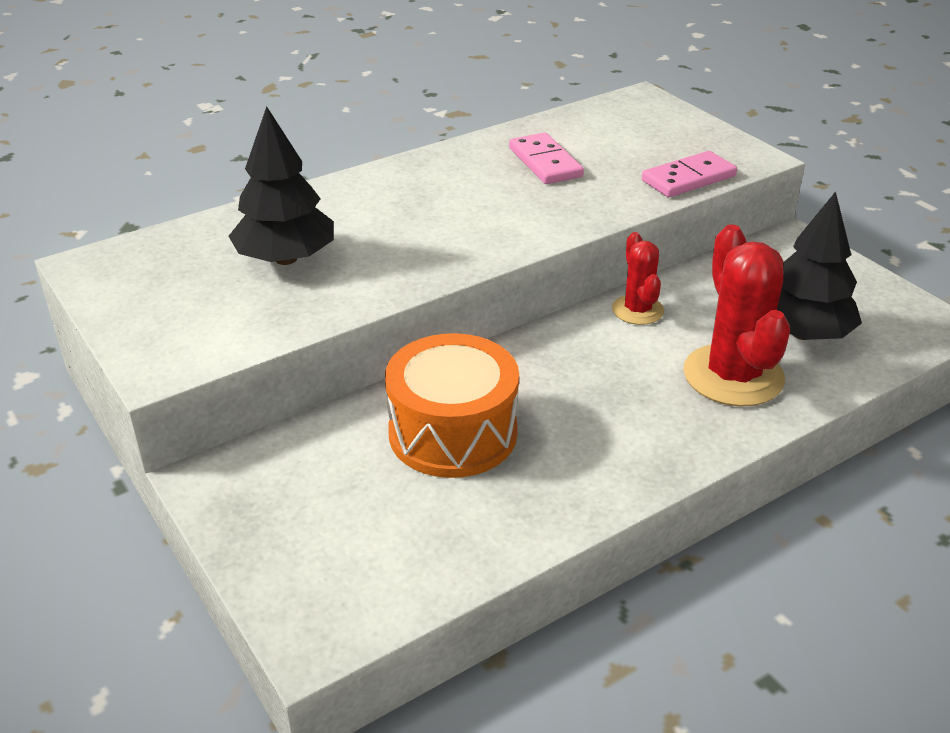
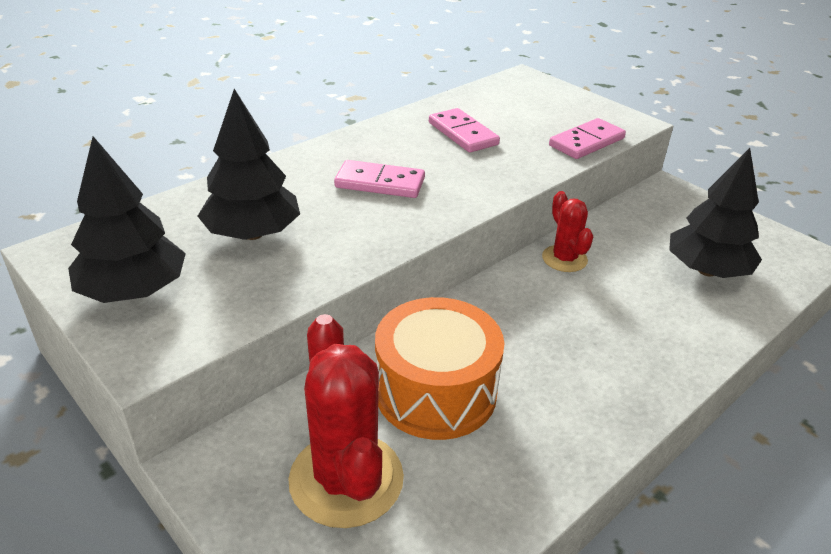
camera: 10 degrees left, 0 degrees up
(157, 307) = (134, 291): none -> black tree
(434, 213) = (380, 183): none -> pink domino
(733, 376) = (664, 314): red cactus -> red cactus (346, 479)

